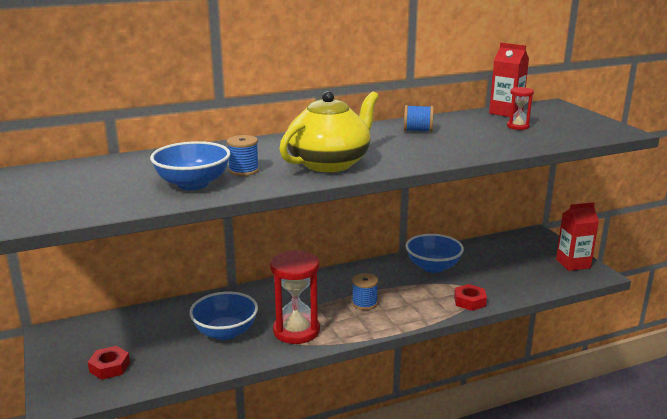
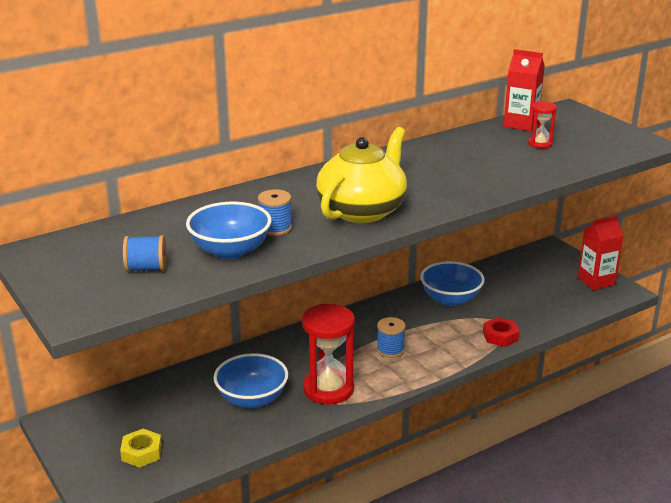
camera: 10 degrees left, 5 degrees up
(109, 367) = (141, 452): red nut -> yellow nut
(418, 131) = (437, 157): blue spool -> blue spool (146, 268)

